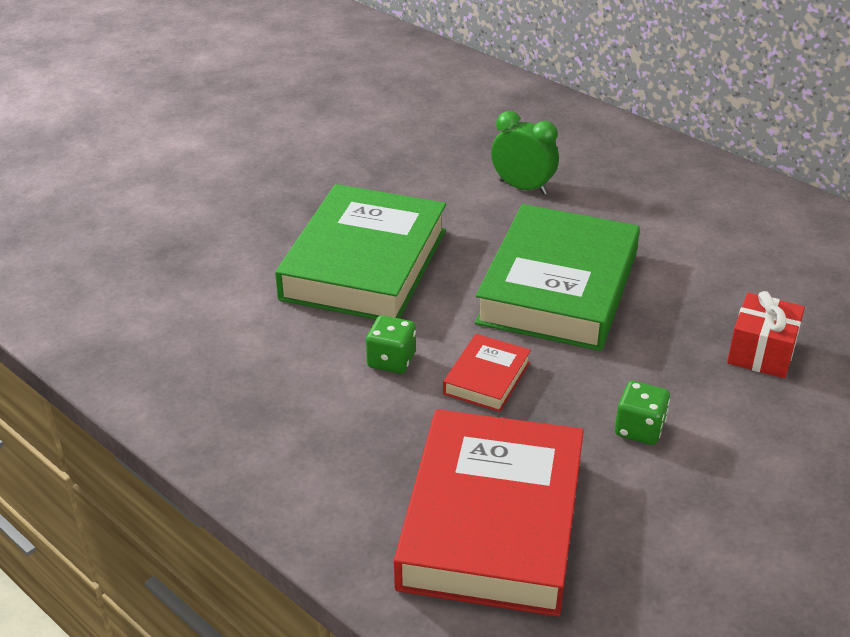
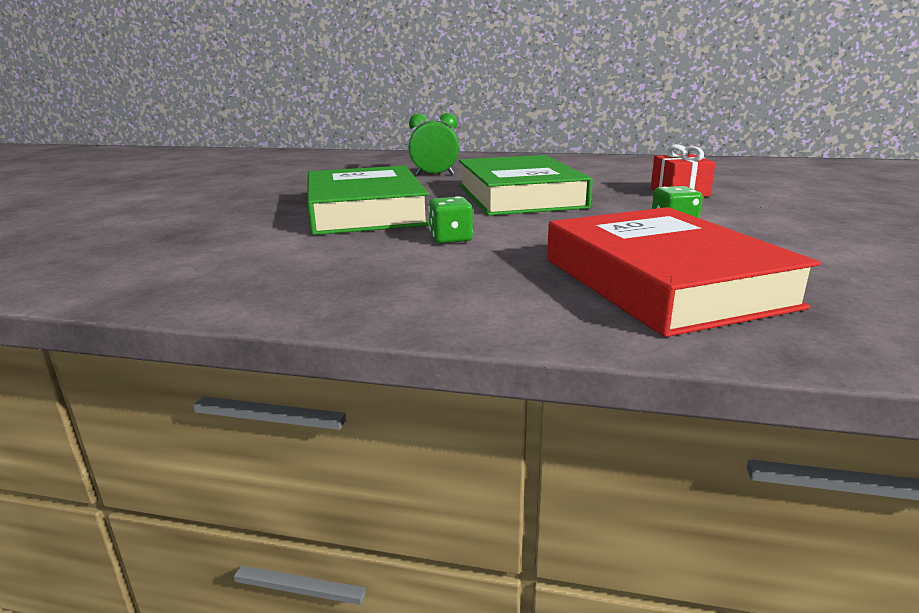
camera: 30 degrees left, 15 degrees down
(487, 378) = (535, 230): red book -> none

